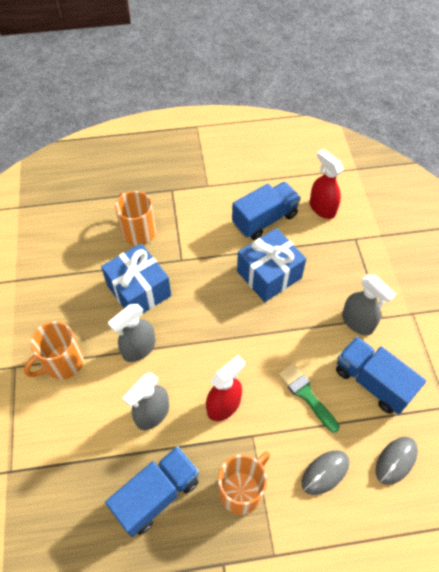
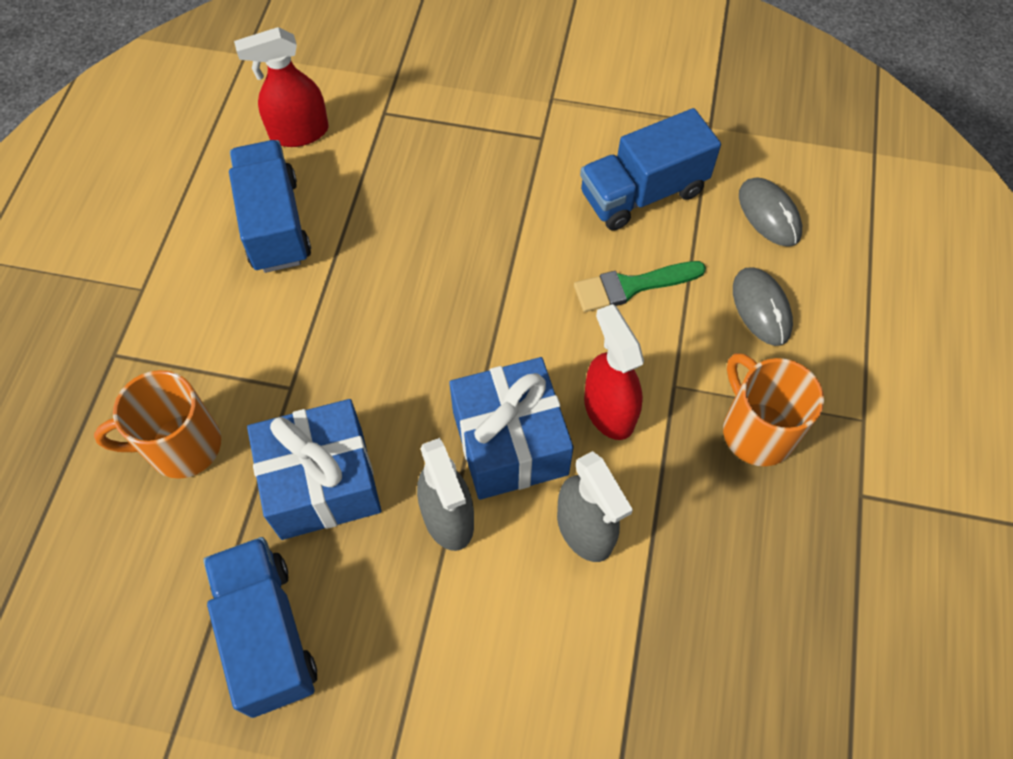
camera: 70 degrees left, 5 degrees up
(62, 363) = (421, 670): orange mug -> none
(157, 495) = (730, 563): blue truck -> blue truck (267, 634)
(269, 274) = (392, 258): blue gift -> blue gift (510, 443)
(357, 322) = (537, 171): grey spray bottle -> none

